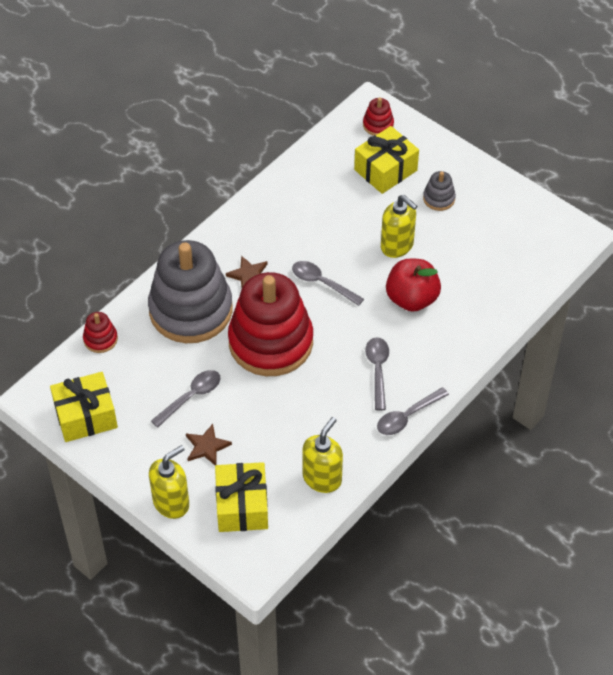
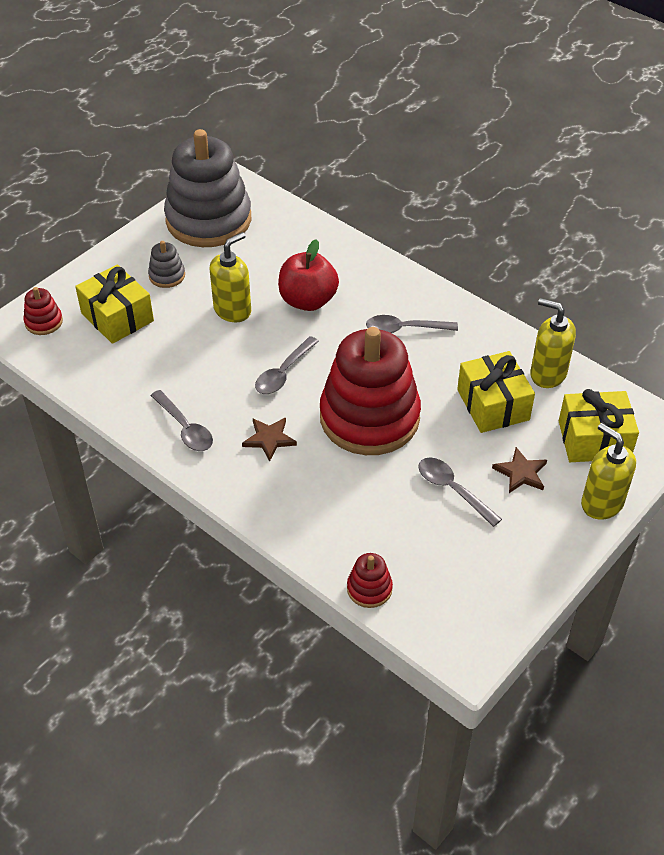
camera: 90 degrees left, 5 degrees down
(86, 416) = (491, 597): yellow gift -> yellow gift (493, 405)
(191, 310) = (322, 494): grey stacking toy -> grey stacking toy (208, 220)
(407, 417) = (462, 308): grey spoon -> grey spoon (185, 428)

